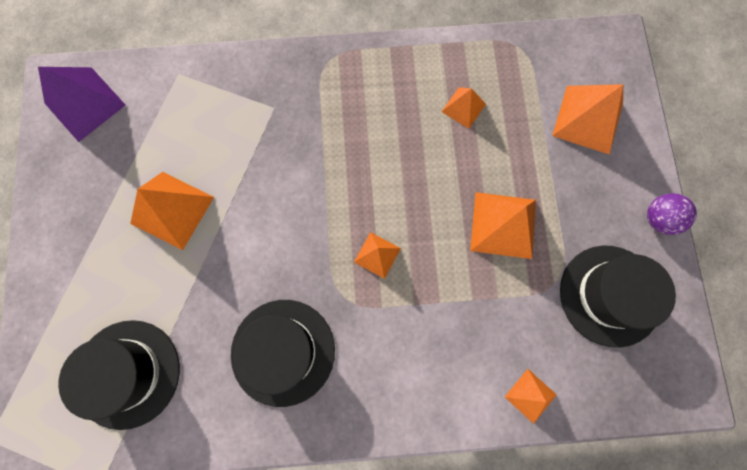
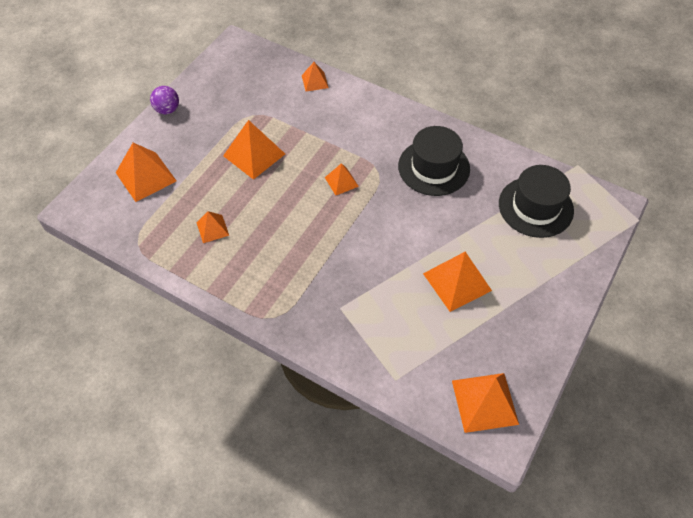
camera: 145 degrees left, 20 degrees down
(85, 104) = (484, 402): purple pyramid -> orange pyramid
(610, 295) = (231, 95): black hat -> none

